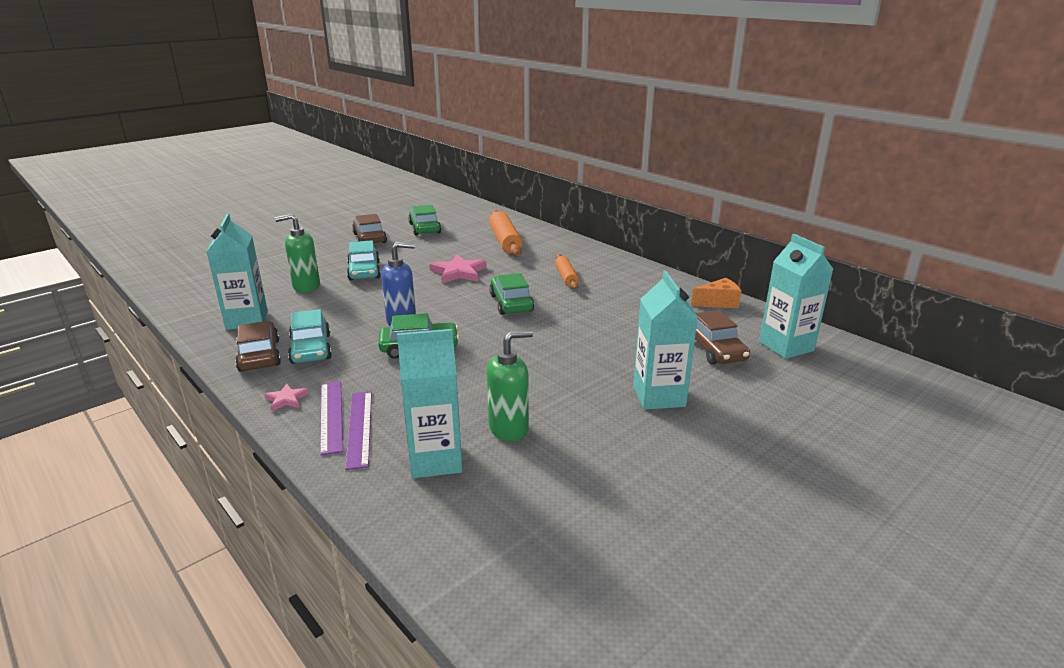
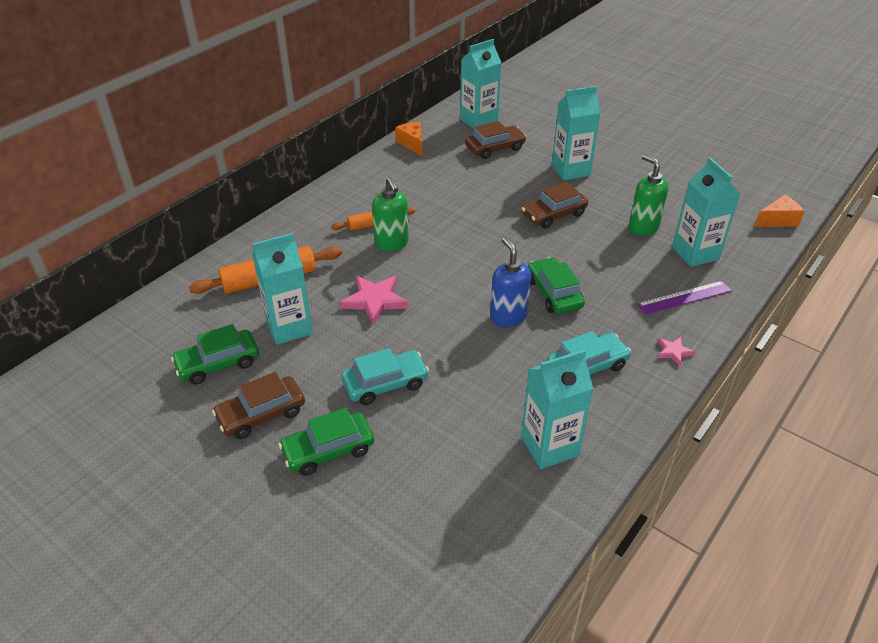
camera: 100 degrees left, 15 degrees up
(259, 355) = (616, 401): brown car -> brown car (553, 214)
(306, 287) = (445, 425): green soap dispenser -> green soap dispenser (392, 243)
(331, 416) = (679, 317): purple ruler -> none
(446, 246) = (289, 327): none -> turquoise carton
(478, 585) = (778, 220): none -> orange cheese
(511, 303) = (444, 252): green car -> green car (328, 450)

